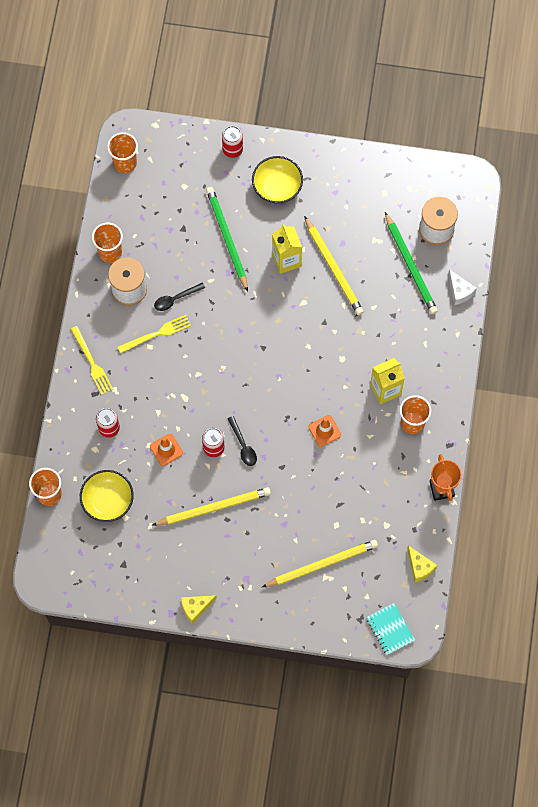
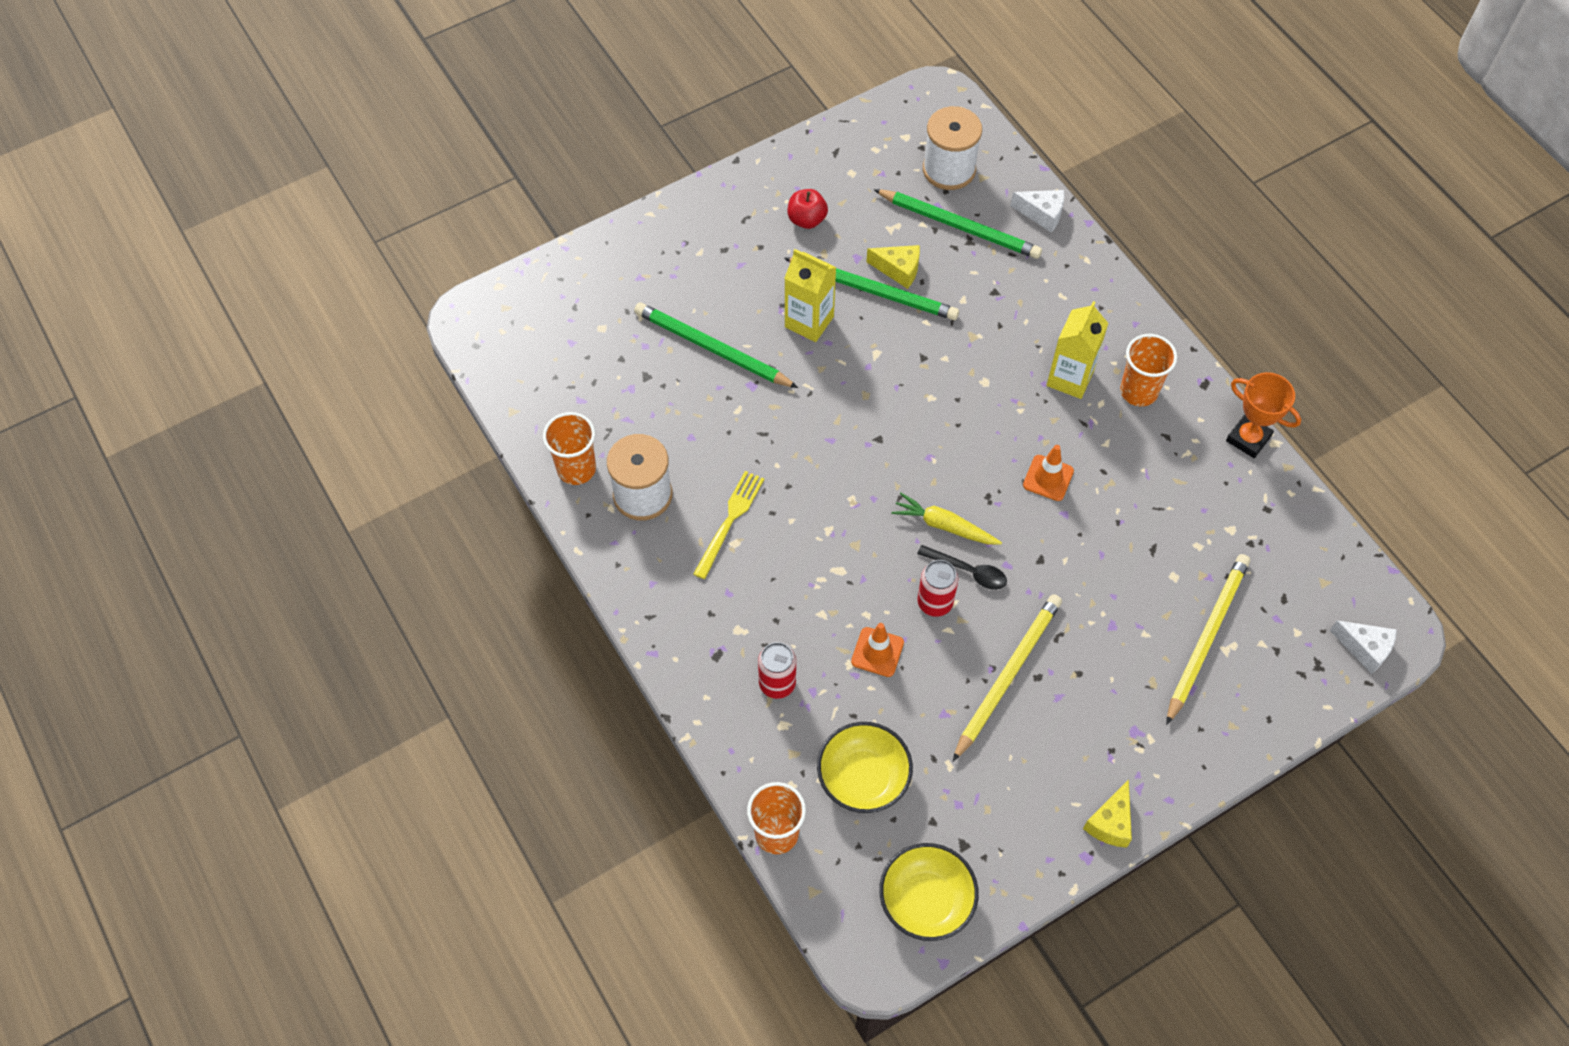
camera: 40 degrees left, 10 degrees down
(92, 362) = (676, 619): yellow fork -> none
(125, 163) = (500, 354): orange cup -> none
(176, 299) = (714, 462): black spoon -> none
(232, 150) = (624, 248): red can -> none
(253, 415) = (945, 526): none -> yellow carrot
(277, 187) = (718, 251): yellow bowl -> yellow bowl (926, 900)
(334, 268) = (874, 291): yellow pencil -> green pencil
(337, 202) = (807, 219): none -> red apple
(390, 629) = (1364, 648): turquoise notebook -> white cheese
(419, 567) = (1319, 547): yellow cheese -> yellow cheese (898, 270)

